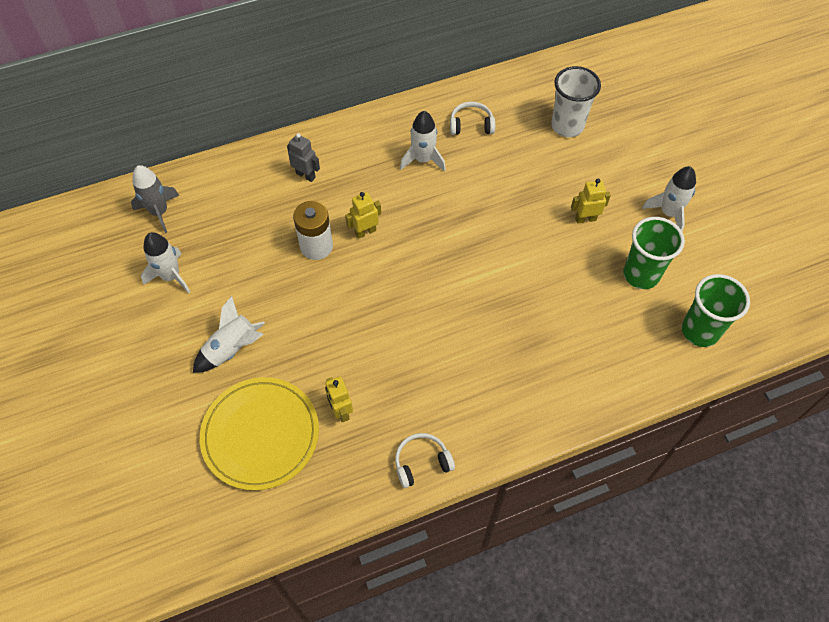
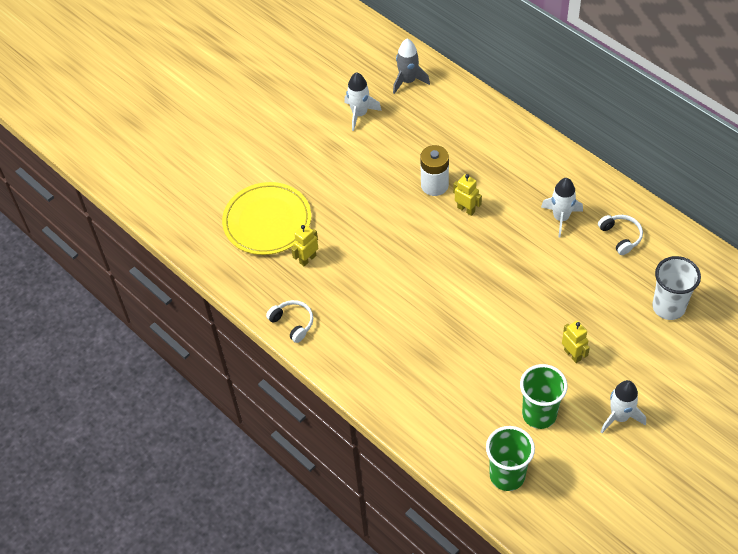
camera: 70 degrees right, 5 degrees down
(232, 349) = (322, 175): white rocket -> none
(306, 175) = (495, 149): grey robot -> none

